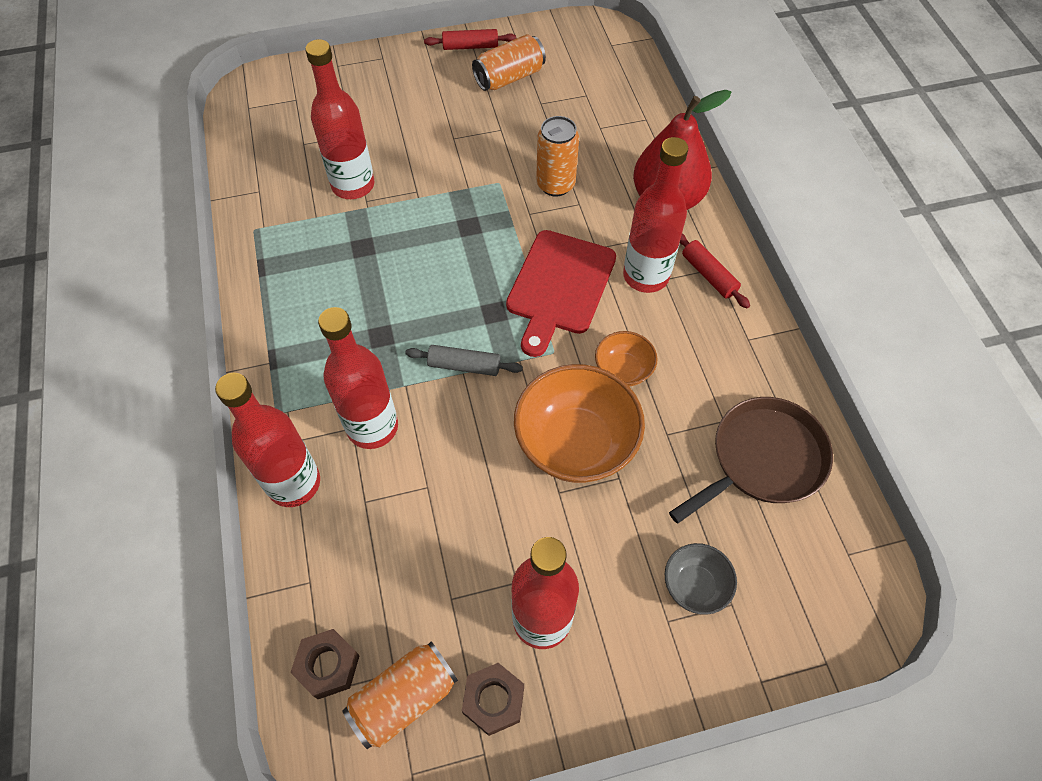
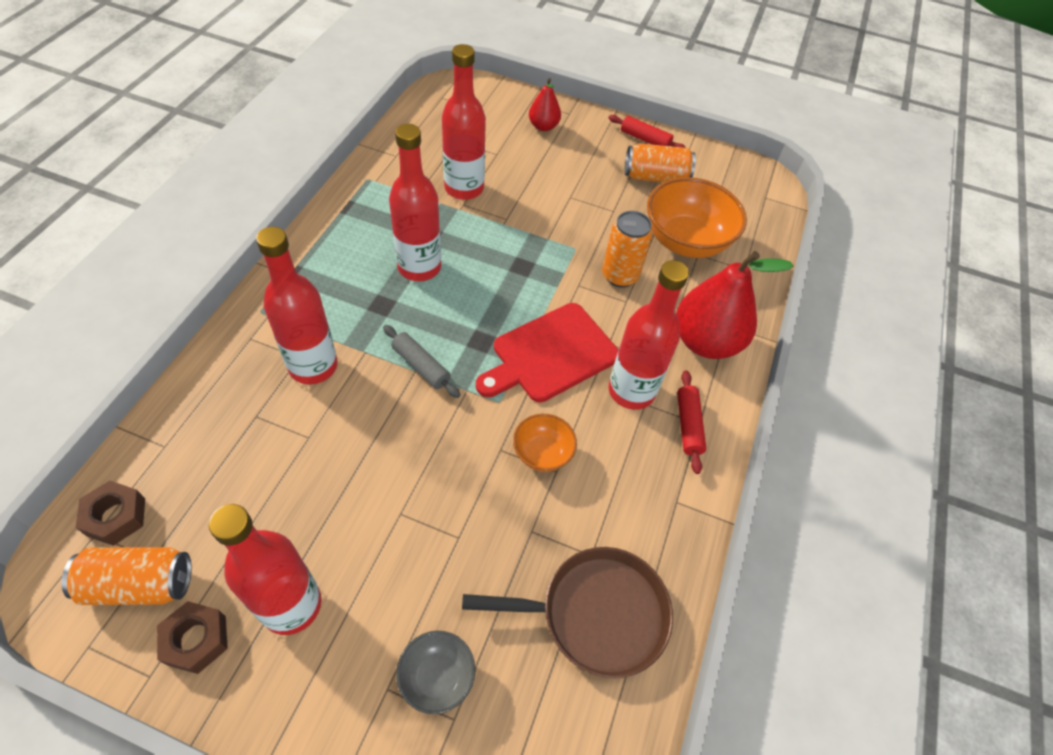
camera: 30 degrees right, 5 degrees down
(294, 483) = (223, 369): red bottle -> red bottle (419, 267)
(370, 84) = (543, 126): none -> red pear
(575, 443) = (449, 485): orange bowl -> orange bowl (685, 241)

